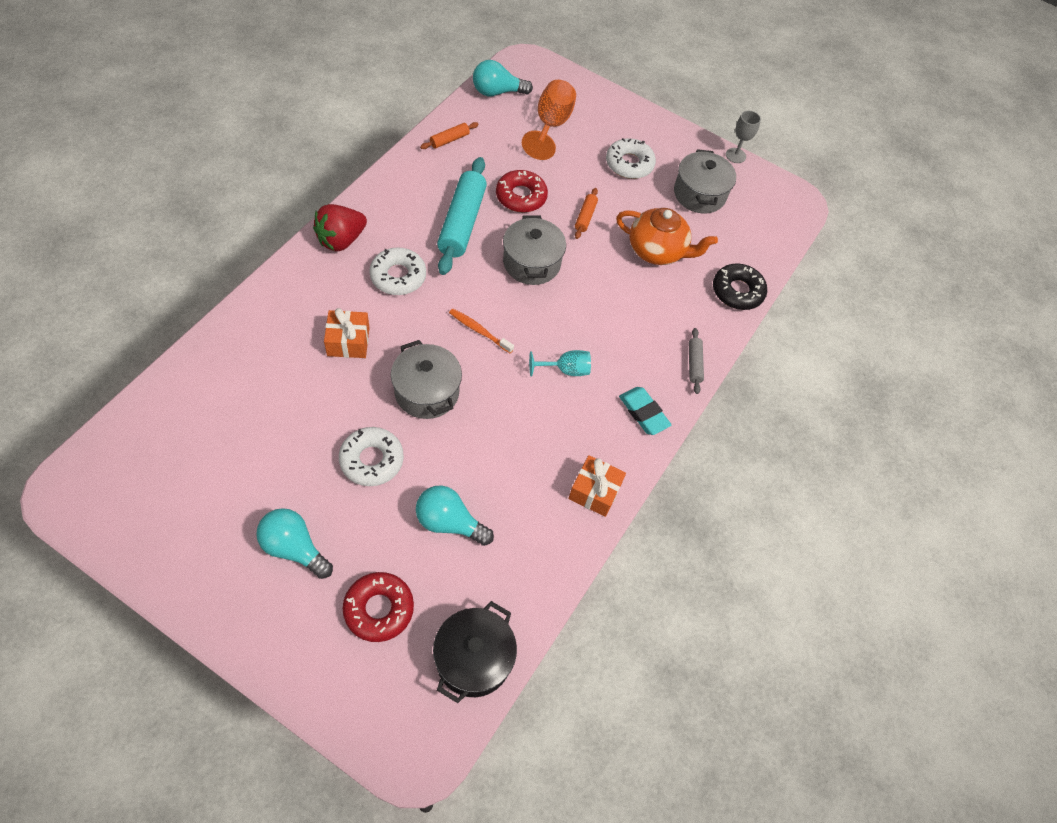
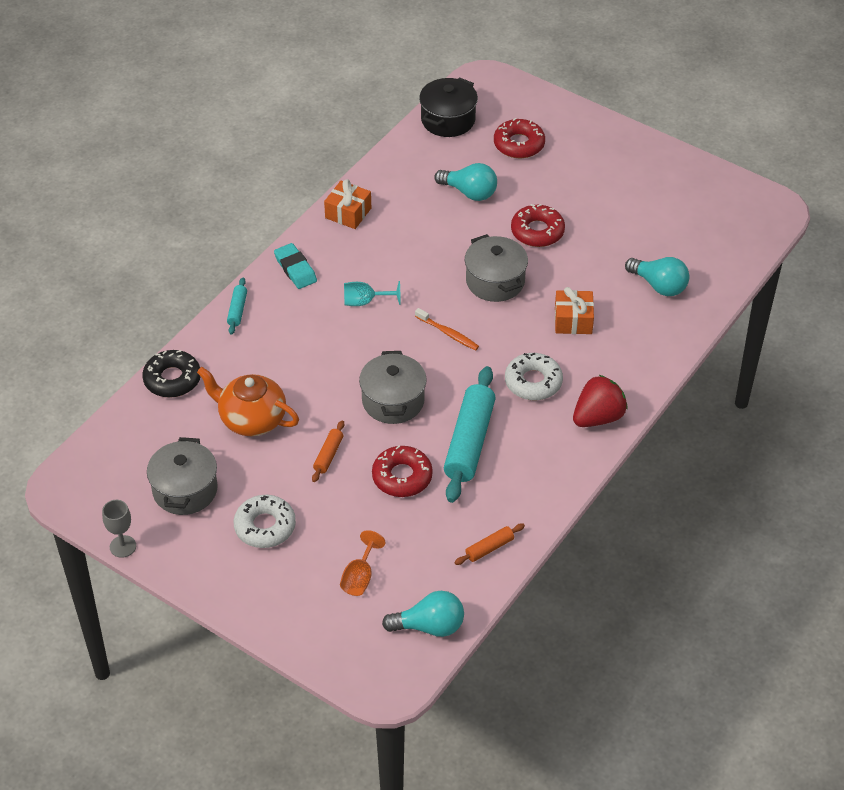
camera: 170 degrees left, 10 degrees down
(294, 548) = (588, 177): turquoise light bulb -> turquoise light bulb (659, 285)
(372, 460) = (537, 231): white donut -> red donut
(551, 125) = (359, 577): orange goblet -> orange goblet, size x0.61
(694, 364) = (237, 310): grey rolling pin -> turquoise rolling pin

